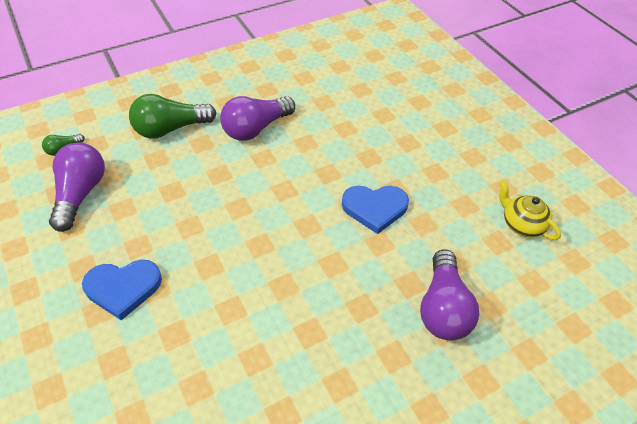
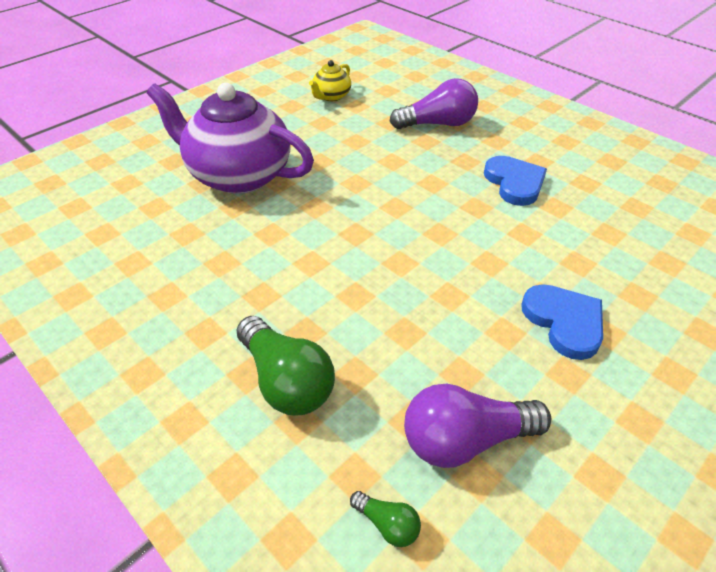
camera: 105 degrees left, 5 degrees down
(256, 128) = (257, 284): purple light bulb -> none
(375, 208) = (351, 169): blue heart -> blue heart (514, 183)
(387, 135) = (238, 175): none -> purple teapot

